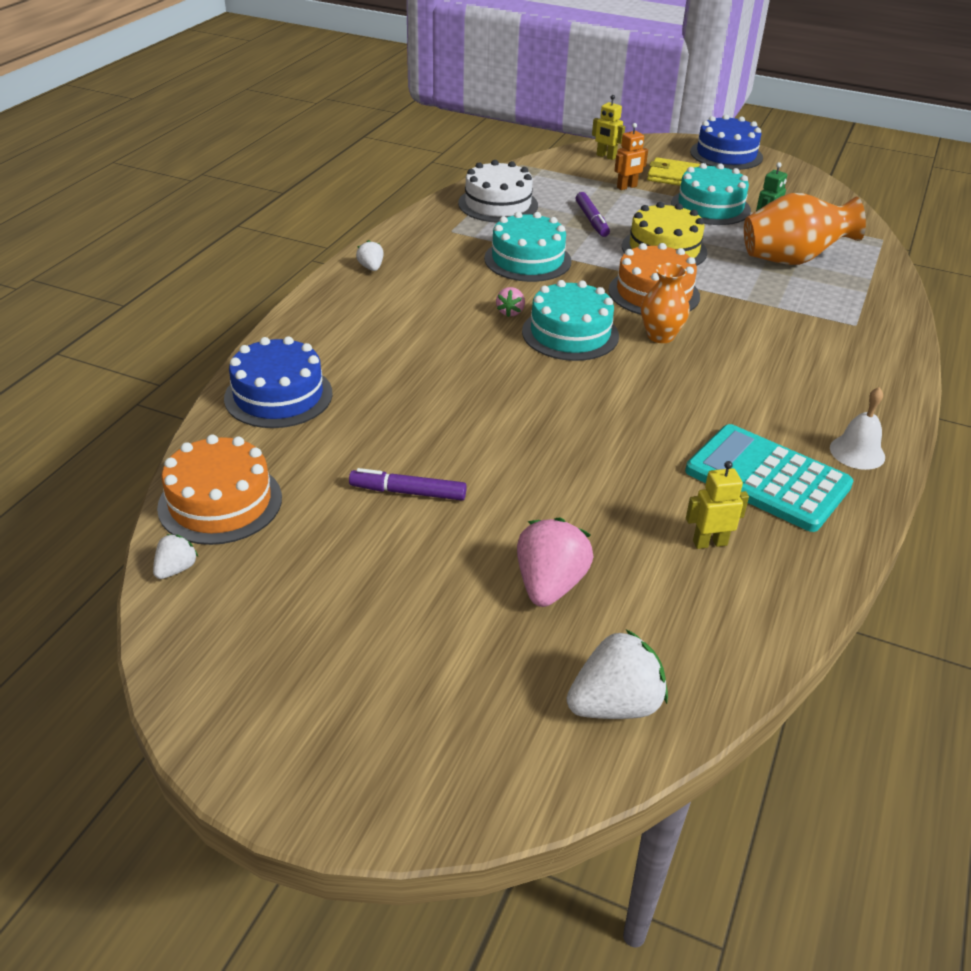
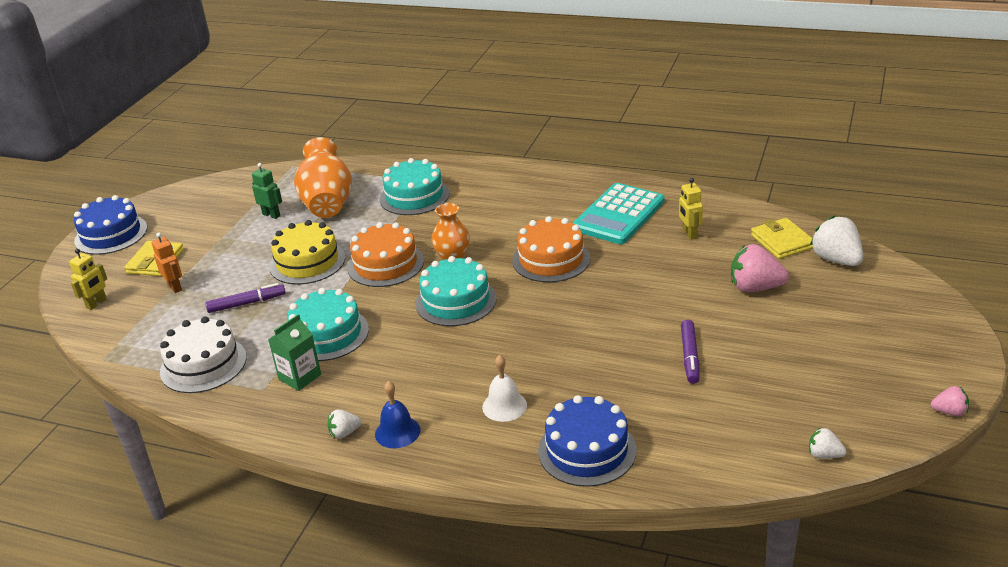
camera: 90 degrees left, 5 degrees down
(220, 502) = (741, 450): orange cake -> orange cake (551, 259)
(360, 293) = (397, 432): none -> blue bell
(462, 247) = (300, 377): none -> green carton
(510, 312) = (424, 335): pink strawberry -> pink strawberry (949, 412)
(680, 647) = (782, 241): none -> yellow wallet
(710, 207) = (225, 241): turquoise cake -> turquoise cake (414, 196)
(857, 452) = (580, 185): white bell -> white bell (504, 406)

